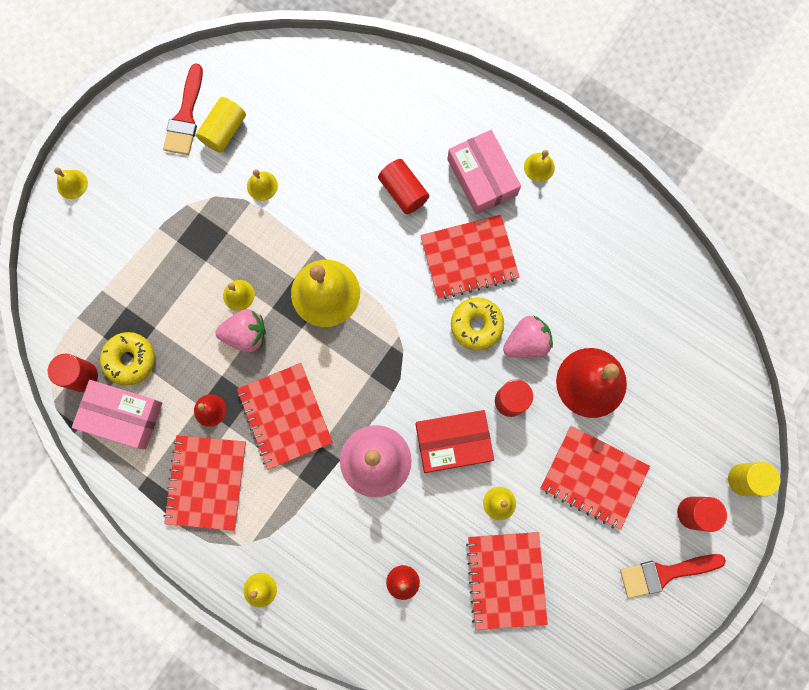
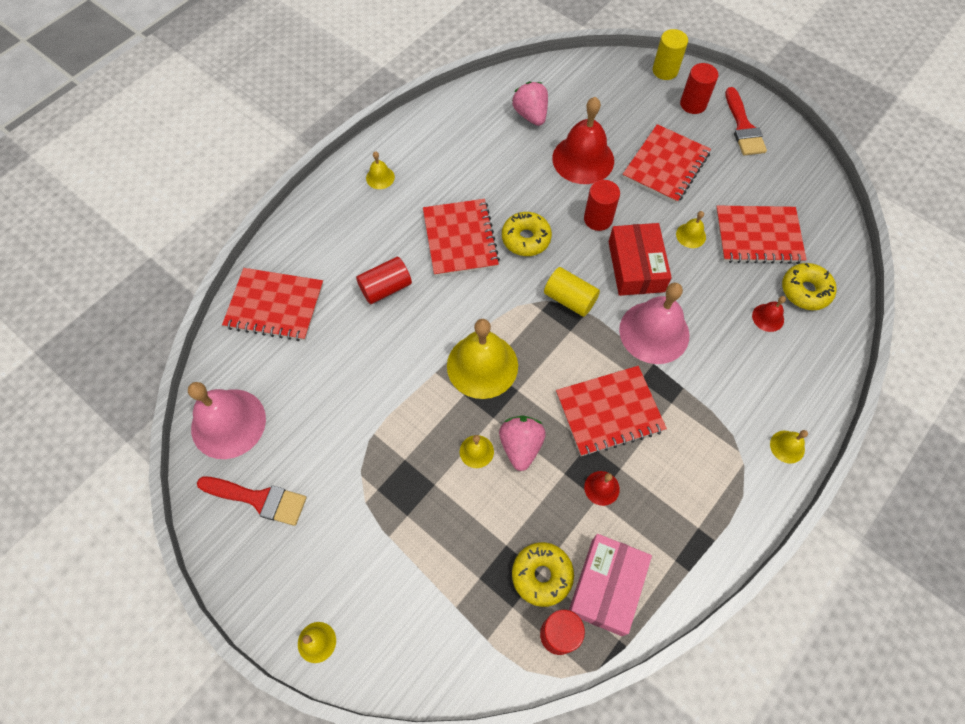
camera: 85 degrees left, 15 degrees down
(206, 482) = (679, 495): red notebook -> red notebook (275, 306)
(224, 131) = (285, 457): yellow cylinder -> yellow cylinder (570, 299)
(252, 77) = (228, 423): none -> pink bell
(262, 186) = (357, 420): yellow bell -> none
(439, 627) = (805, 291): none -> yellow donut
(482, 177) = (382, 222): pink box -> none
(526, 342) = (544, 202): pink strawberry -> pink strawberry (530, 115)

